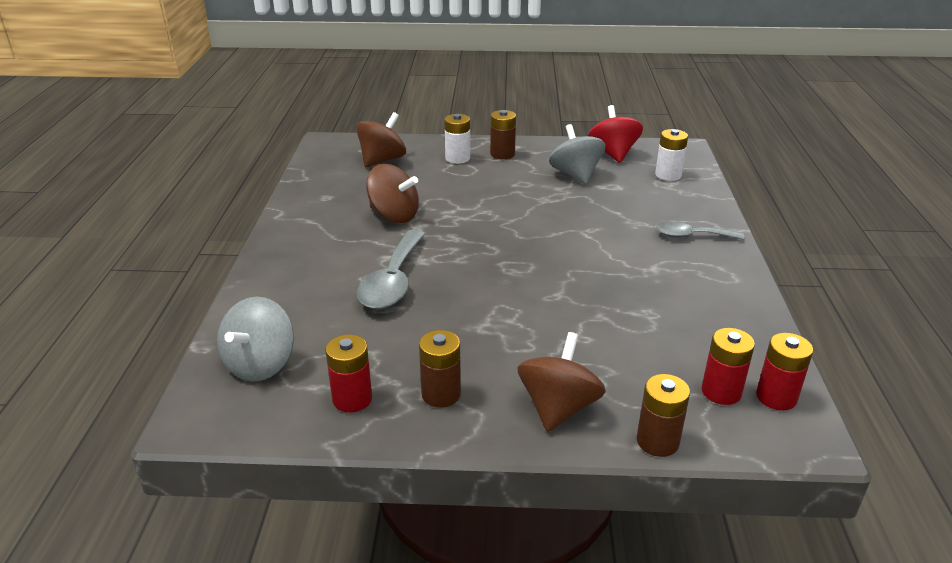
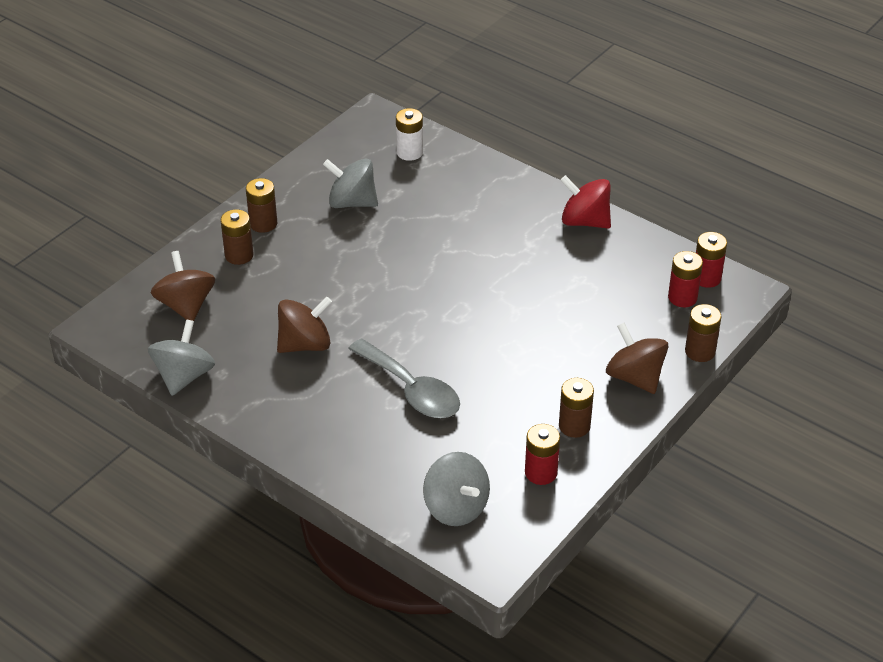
camera: 55 degrees left, 10 degrees up
(308, 185) = (184, 376): none -> grey spinning top
(457, 158) = (239, 255): white battery -> brown battery
(613, 154) = (339, 159): red spinning top -> red spinning top (585, 221)
(692, 236) = (509, 198): grey spoon -> none

